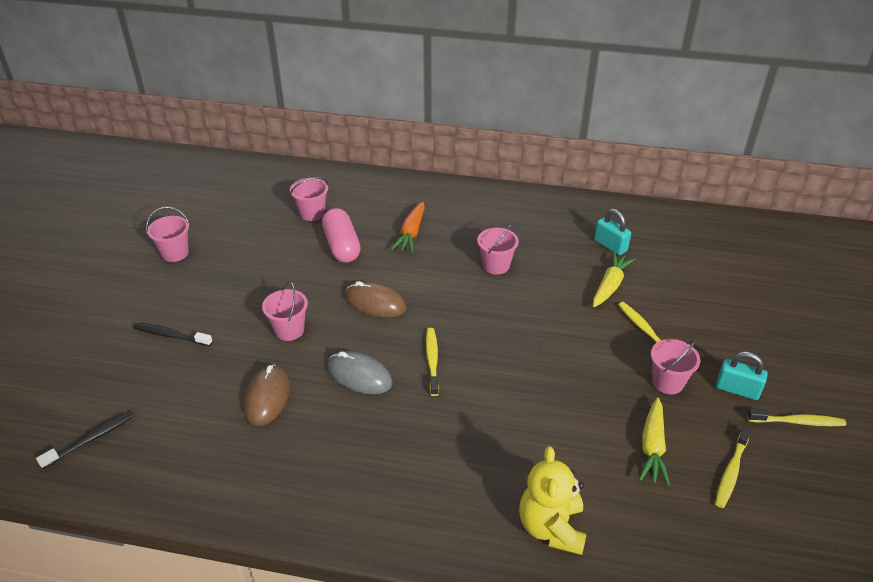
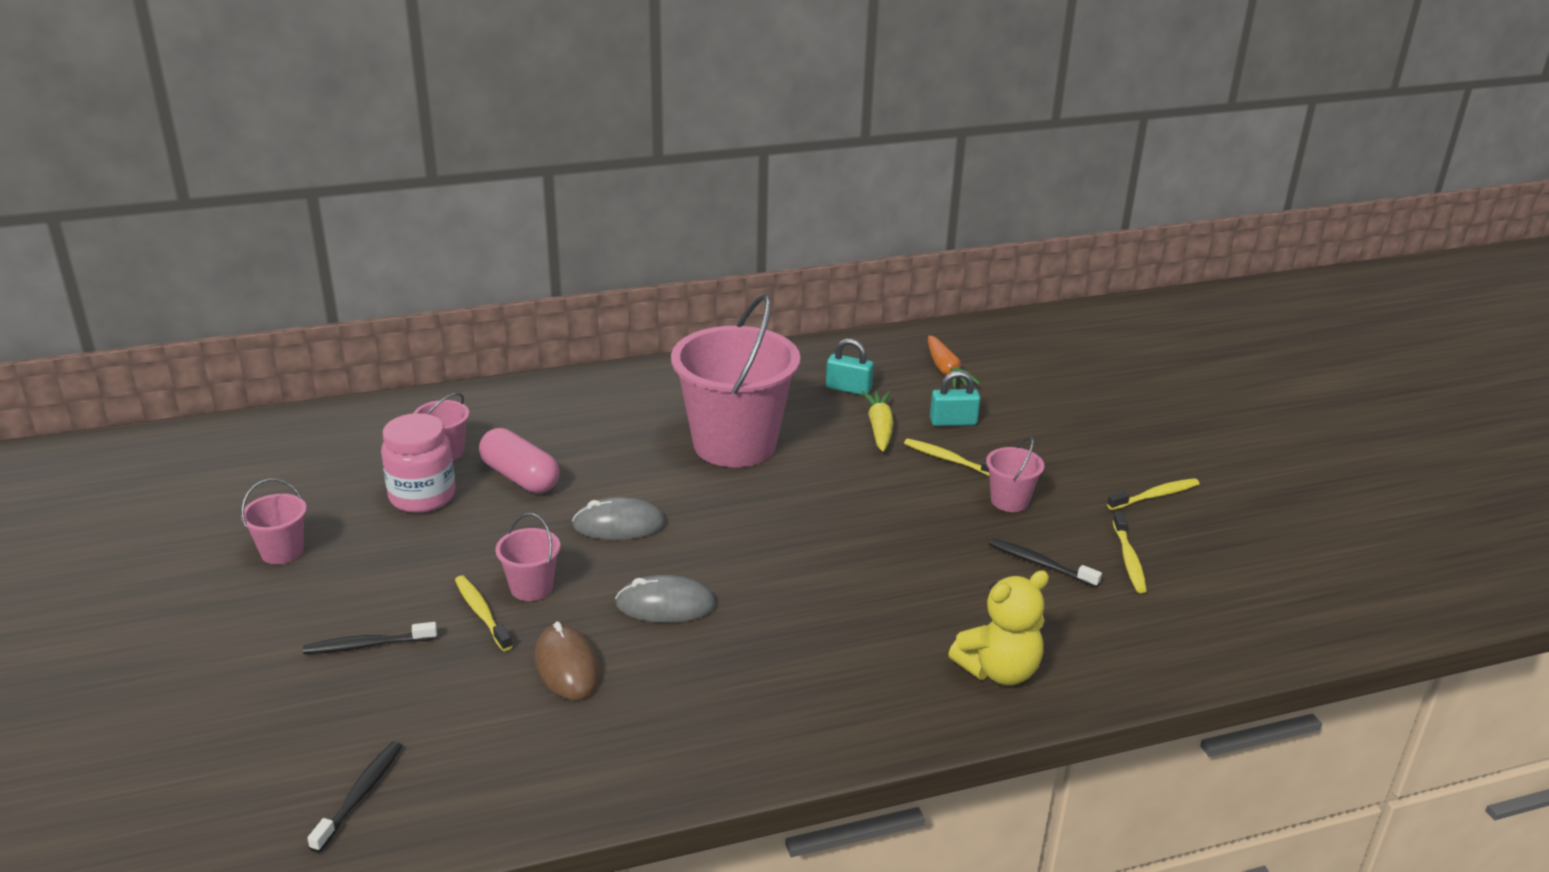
camera: 30 degrees left, 10 degrees down
(276, 241) = (422, 496): none -> pink jar
(375, 303) = (619, 525): brown mouse -> grey mouse
(411, 233) = (600, 439): orange carrot -> orange carrot (946, 370)
(432, 360) = (740, 562): yellow toothbrush -> yellow toothbrush (482, 613)
(496, 265) = (734, 444): pink bucket -> pink bucket, size x2.31
(551, 527) = (999, 671): yellow teddy bear -> yellow teddy bear turned 90 degrees counterclockwise
(652, 447) = (1040, 564): yellow carrot -> black toothbrush
(737, 389) = (1080, 486): turquoise padlock -> turquoise padlock (953, 422)

